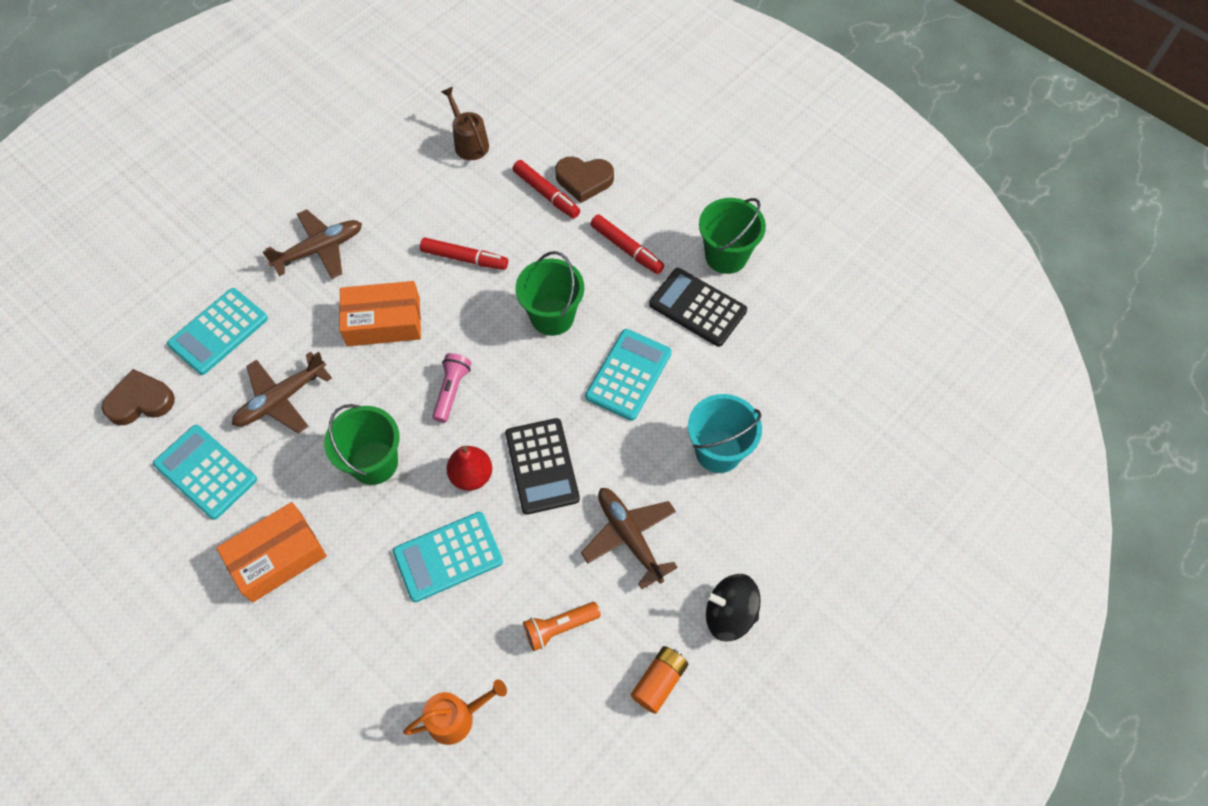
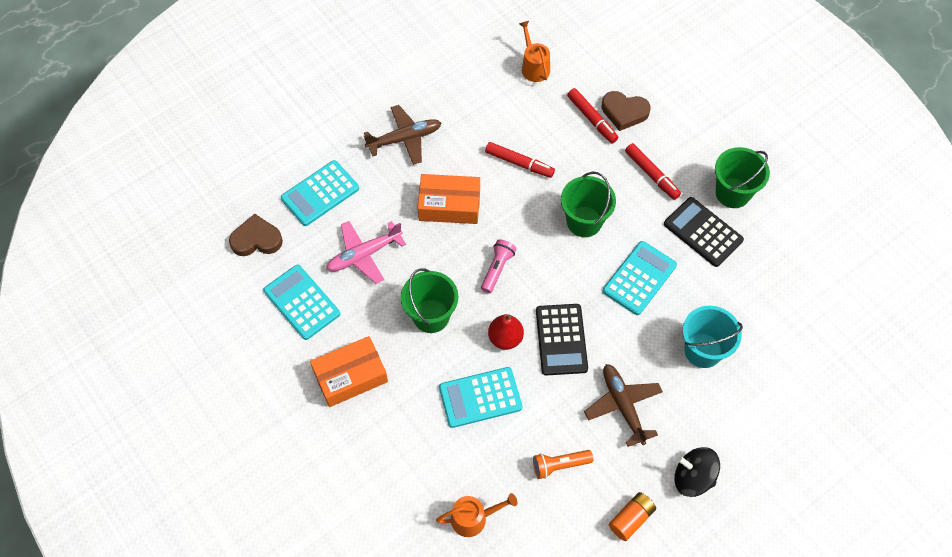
camera: 10 degrees right, 0 degrees up
(281, 399) = (364, 255): brown plane -> pink plane
(469, 143) = (534, 67): brown watering can -> orange watering can

